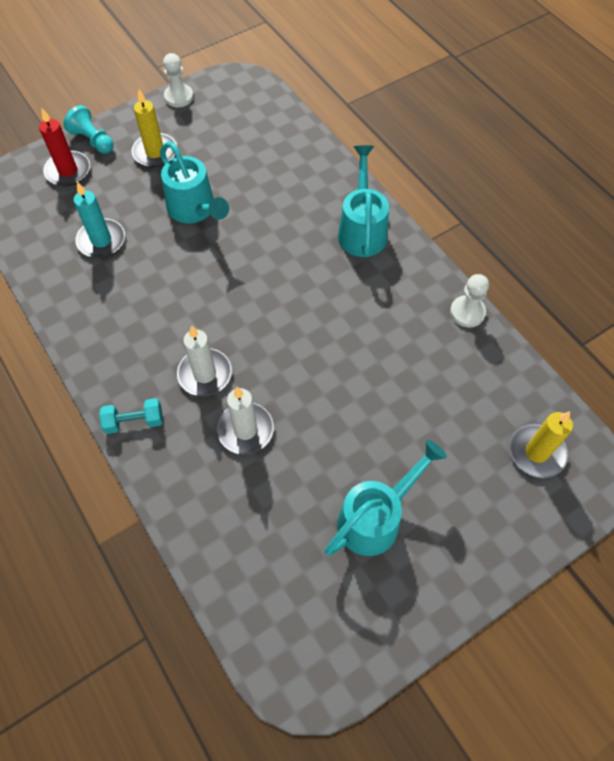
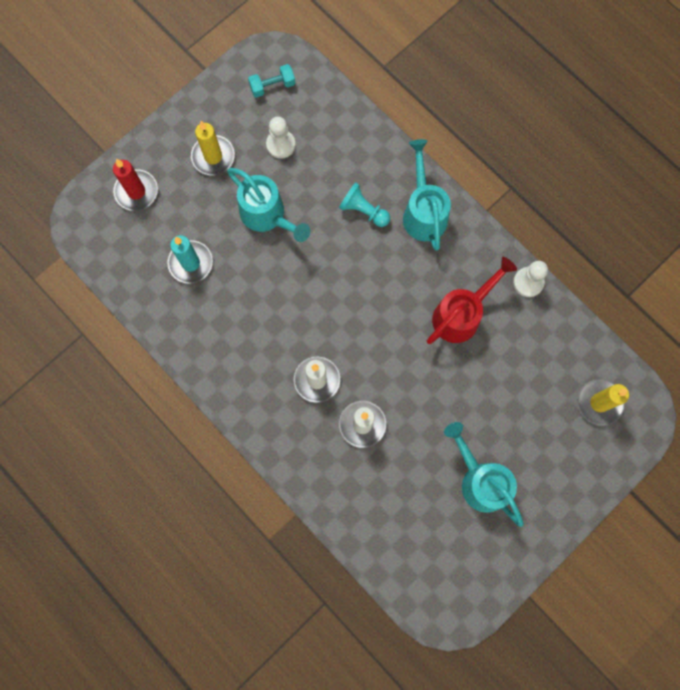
camera: 10 degrees left, 15 degrees up
(93, 140) = (149, 152): turquoise pawn -> turquoise pawn (363, 211)
(134, 421) = (269, 433): turquoise dumbbell -> turquoise dumbbell (272, 86)
(179, 97) = (218, 86): white pawn -> white pawn (281, 145)
(376, 518) = (480, 480): turquoise watering can -> turquoise watering can turned 75 degrees counterclockwise
(385, 333) = (461, 315): none -> red watering can

